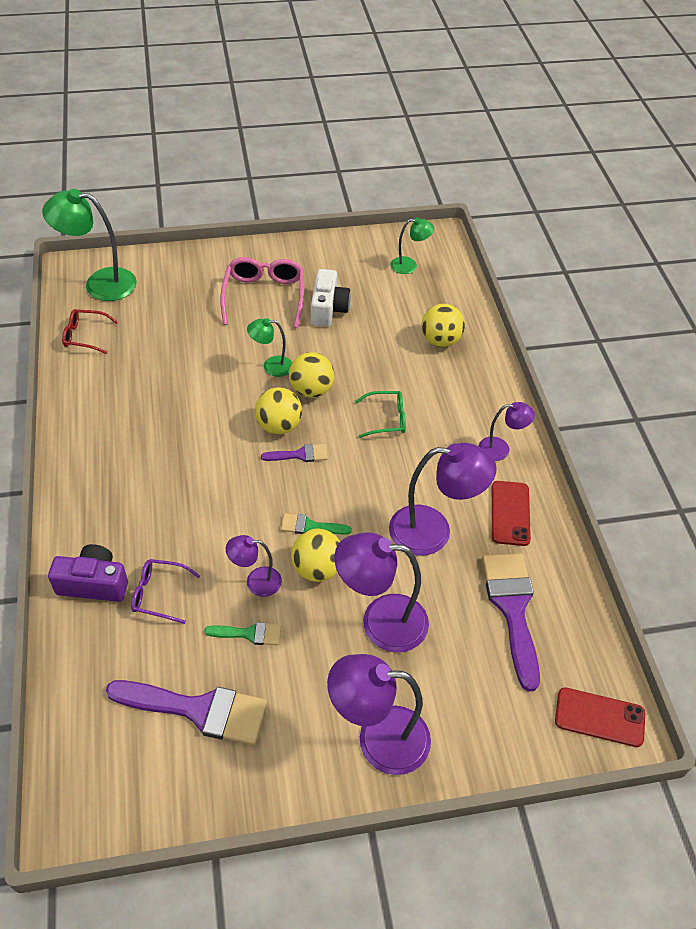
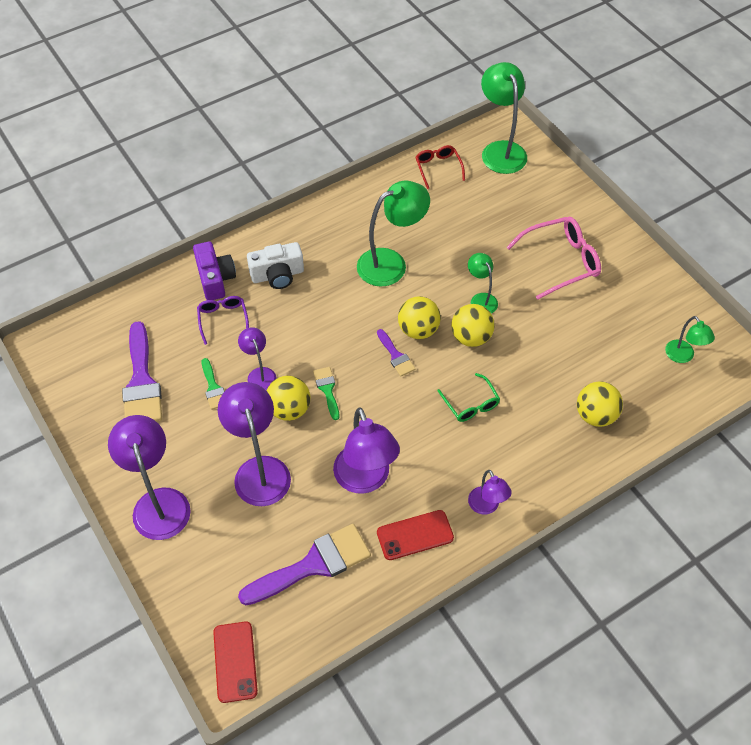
camera: 70 degrees right, 5 degrees up
(182, 417) = (391, 263): none -> green lamp
(328, 309) = (577, 313): white camera -> white camera (277, 275)

